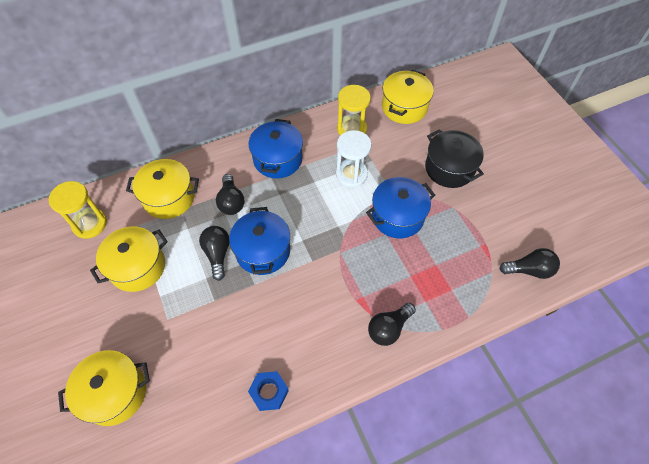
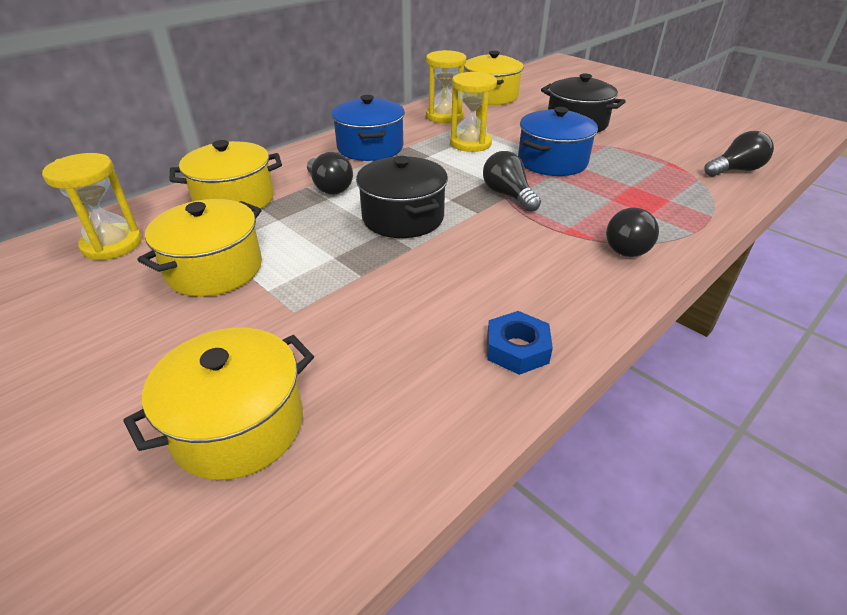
camera: 20 degrees left, 20 degrees down
(217, 254) = (338, 232): black light bulb -> black light bulb (508, 195)
(263, 251) = (403, 217): blue pot -> black pot
(351, 174) = (470, 143): white hourglass -> yellow hourglass

